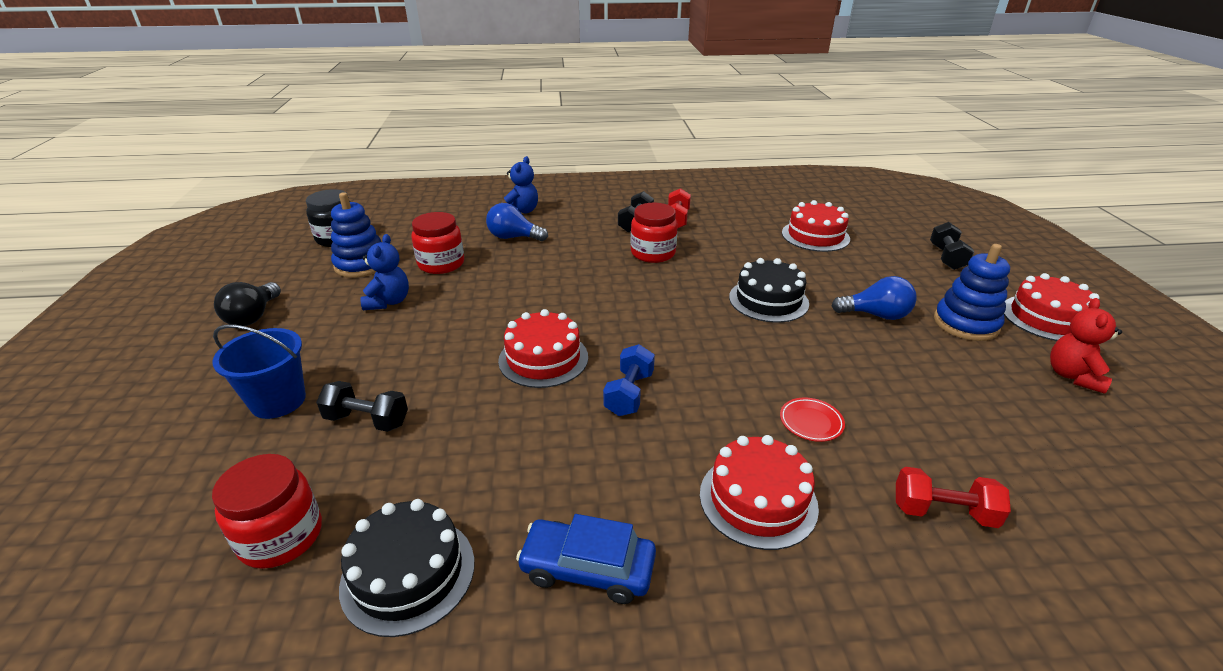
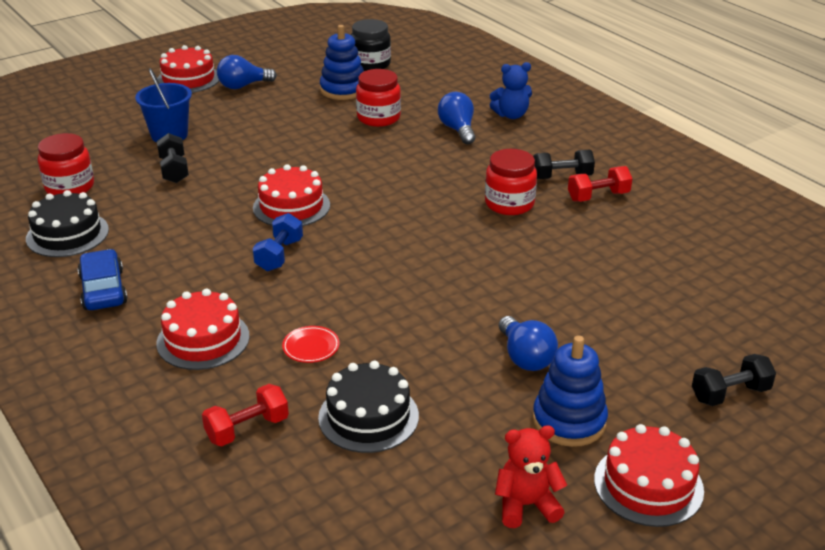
camera: 60 degrees right, 0 degrees up
(253, 316) = (243, 86): black light bulb -> blue light bulb
(388, 302) = (305, 121): blue teddy bear -> none
(629, 394) = (279, 255): blue dumbbell -> blue dumbbell turned 60 degrees counterclockwise
(768, 300) = (487, 288): black cake -> black cake (368, 416)
(815, 236) = (670, 289): red cake -> red cake (188, 79)
(943, 512) = (247, 429): red dumbbell -> red dumbbell turned 75 degrees clockwise

